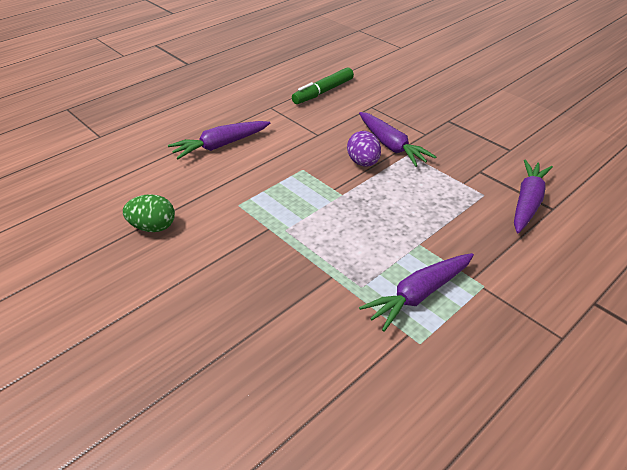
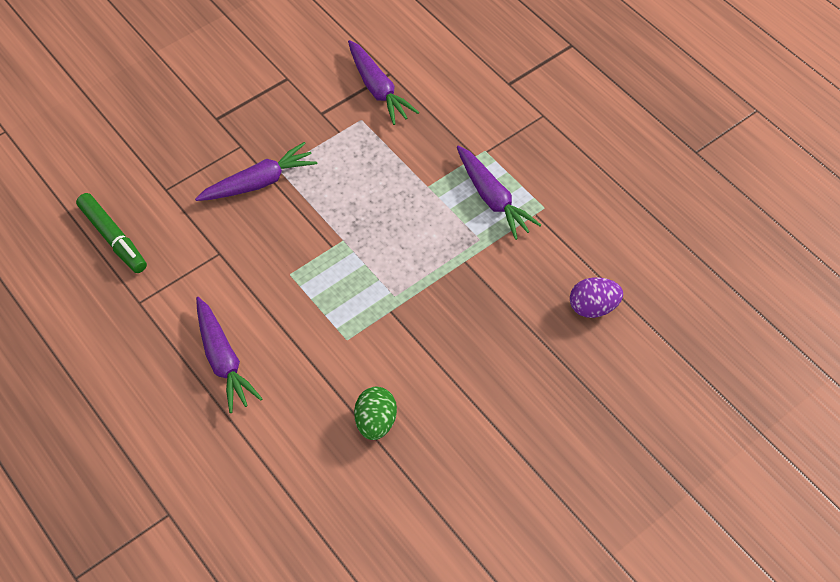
camera: 85 degrees left, 15 degrees up
(363, 162) = (288, 213): purple egg -> purple egg (593, 307)
(527, 202) = (378, 89): purple carrot -> purple carrot turned 150 degrees counterclockwise

